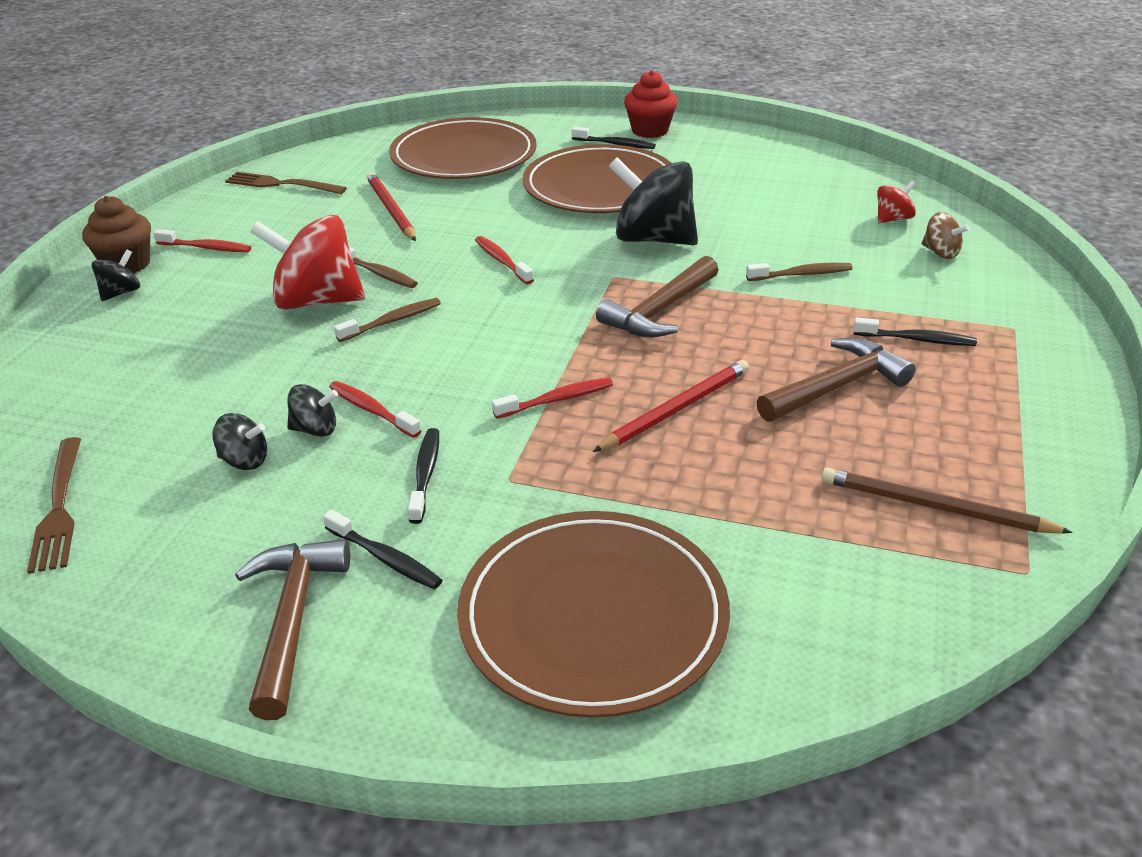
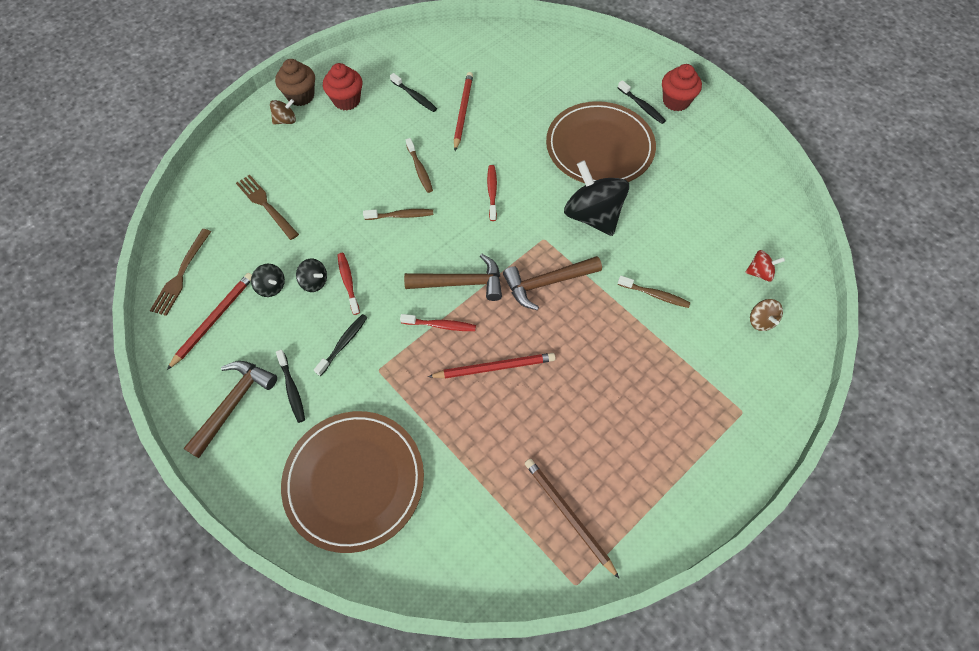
camera: 30 degrees right, 25 degrees up
(121, 292) = (285, 120): black spinning top -> brown spinning top
(168, 536) = (214, 320): none -> red pencil
(206, 248) = (346, 100): red toothbrush -> red cupcake
(280, 184) = (418, 56): brown fork -> brown fork (265, 205)
(317, 301) = (374, 177): red spinning top -> none
(464, 156) = (539, 75): brown plate -> none
(836, 387) = (593, 400): brown hammer -> brown hammer (461, 283)
(917, 340) = (674, 388): black toothbrush -> black toothbrush (415, 97)

